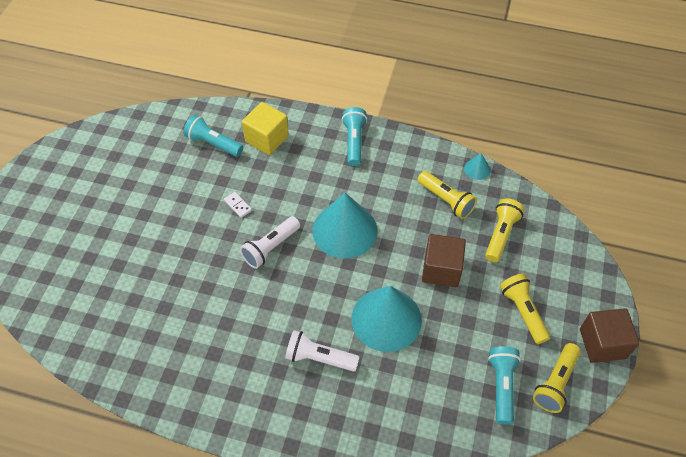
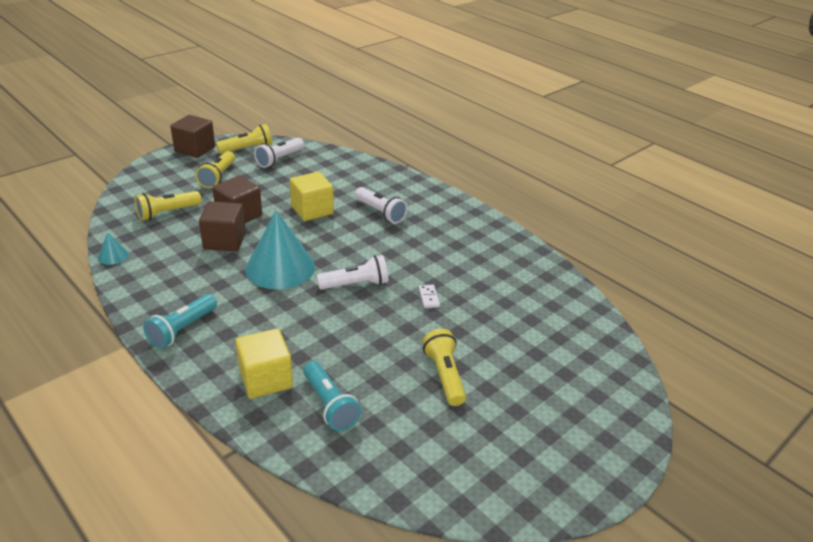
camera: 150 degrees left, 20 degrees down
(238, 205) = (356, 329): white domino -> white domino (429, 297)
(386, 319) = (312, 210): turquoise cone -> yellow cube
(417, 232) = (224, 241): none -> brown cube
(446, 200) = (172, 248): yellow flashlight -> yellow flashlight (444, 375)
(501, 386) = (279, 159): turquoise flashlight -> white flashlight

